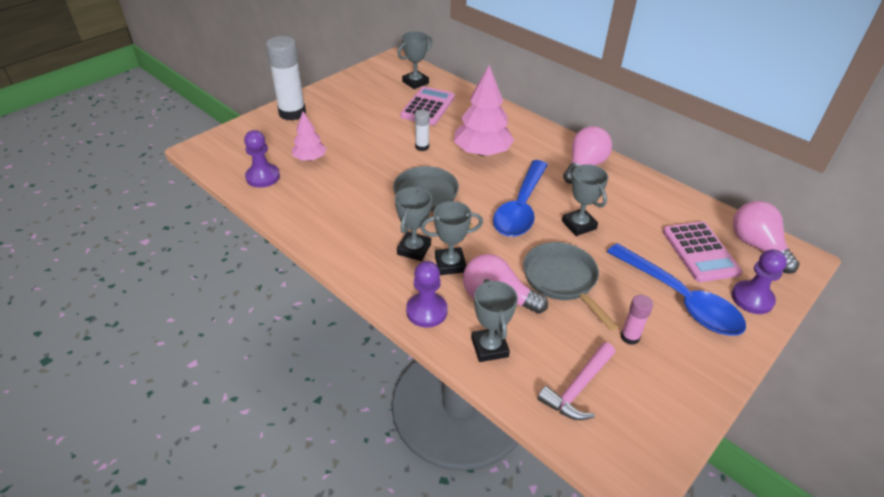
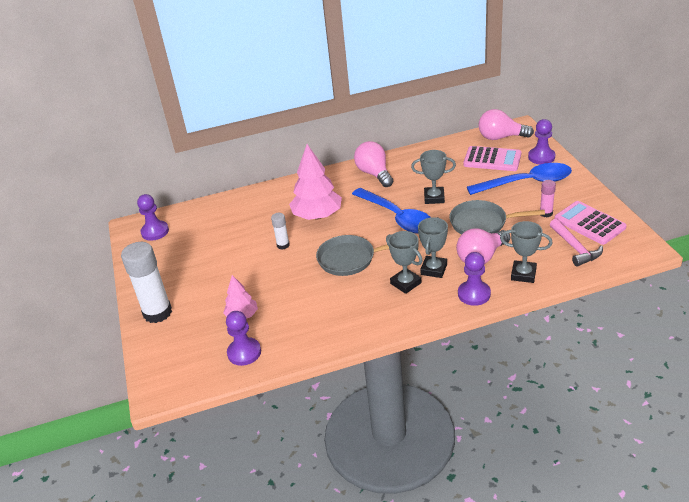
camera: 55 degrees left, 5 degrees down
(394, 72) = (155, 232): none -> purple pawn
(415, 82) = (184, 223): grey trophy -> none
(428, 107) = (229, 226): pink calculator -> pink calculator (589, 223)

